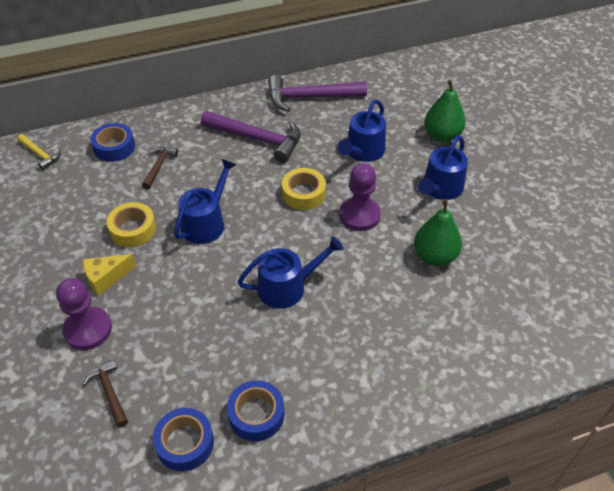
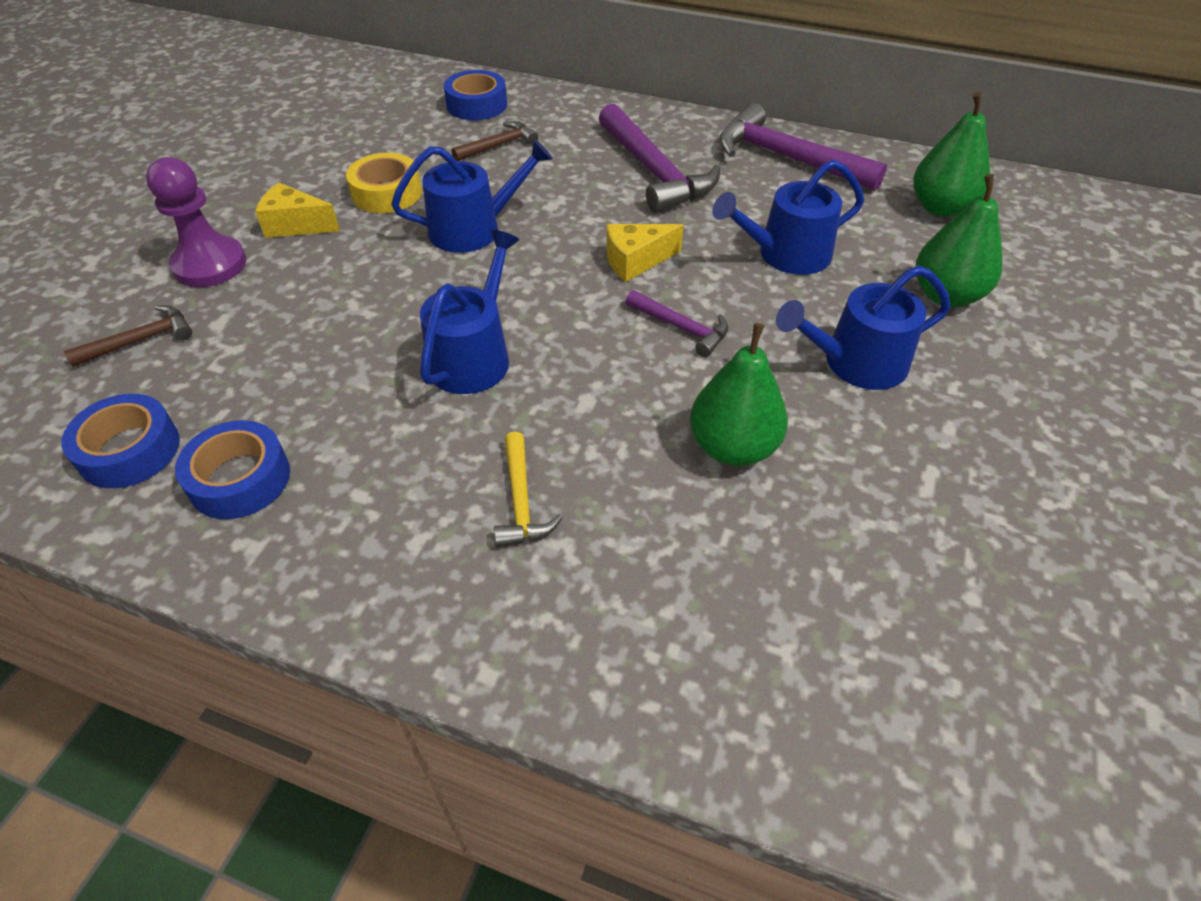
camera: 40 degrees right, 0 degrees up
(40, 155) = (395, 78): yellow hammer -> yellow hammer (521, 501)
(109, 392) = (141, 340): brown hammer -> brown hammer turned 45 degrees clockwise
(287, 287) = (473, 356): blue watering can -> blue watering can turned 90 degrees counterclockwise
(303, 194) = (636, 261): yellow tape -> yellow cheese
(359, 215) = (682, 328): purple pawn -> purple hammer
(399, 91) = (940, 208): none -> green pear

